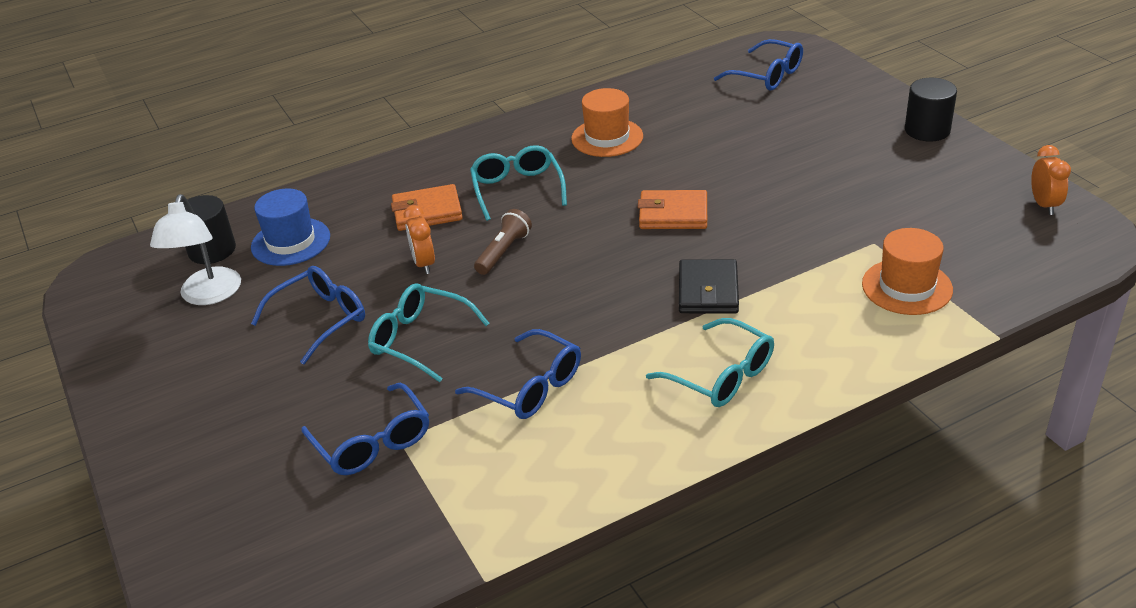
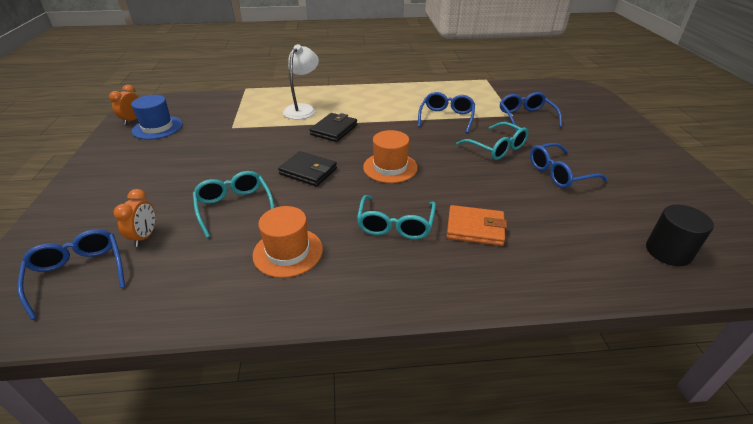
camera: 160 degrees left, 0 degrees up
(208, 295) = (650, 211): white lamp -> white lamp (303, 109)
(291, 242) = (594, 237): blue hat -> blue hat (157, 127)
(424, 264) = (486, 188): orange clock -> orange clock (145, 236)
(504, 252) = (429, 180): brown flashlight -> none
(530, 387) = (446, 117): blue glasses -> blue glasses turned 45 degrees clockwise
(673, 214) = (308, 171): orange wallet -> black wallet
(722, 376) = (362, 102): turquoise glasses -> turquoise glasses (234, 207)
(907, 287) = (248, 109): orange hat -> orange hat (390, 167)
(927, 130) = (90, 175): black cylinder -> none

